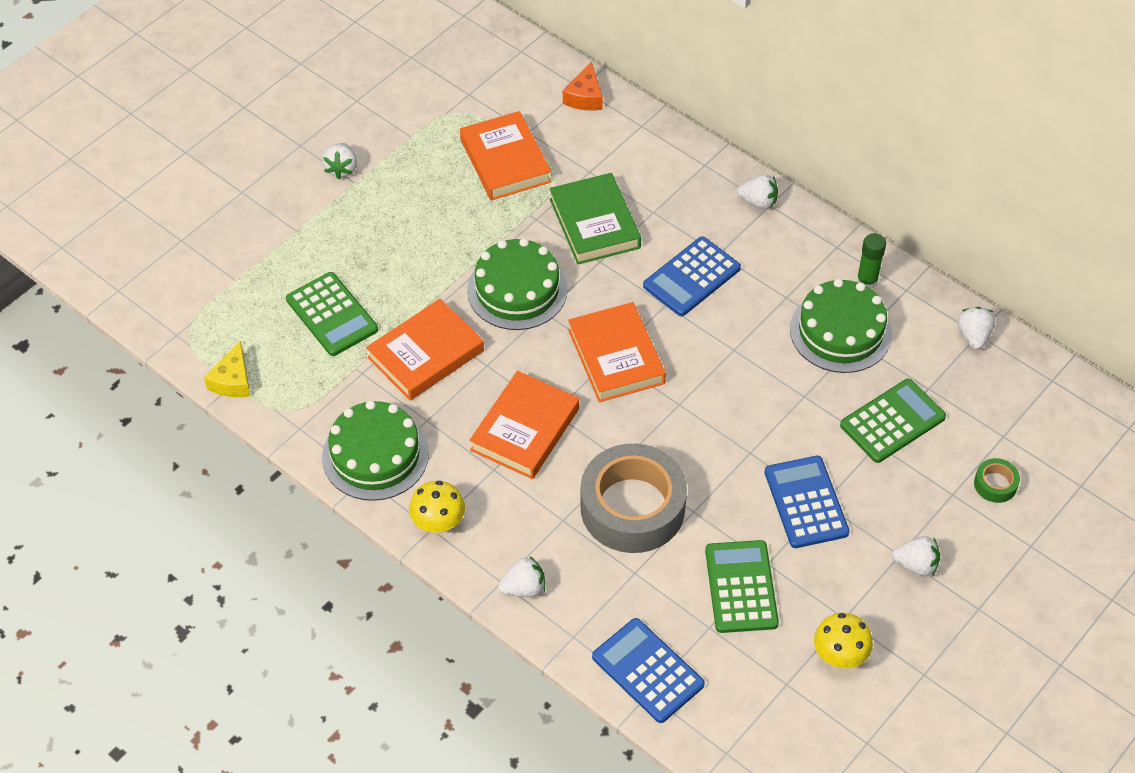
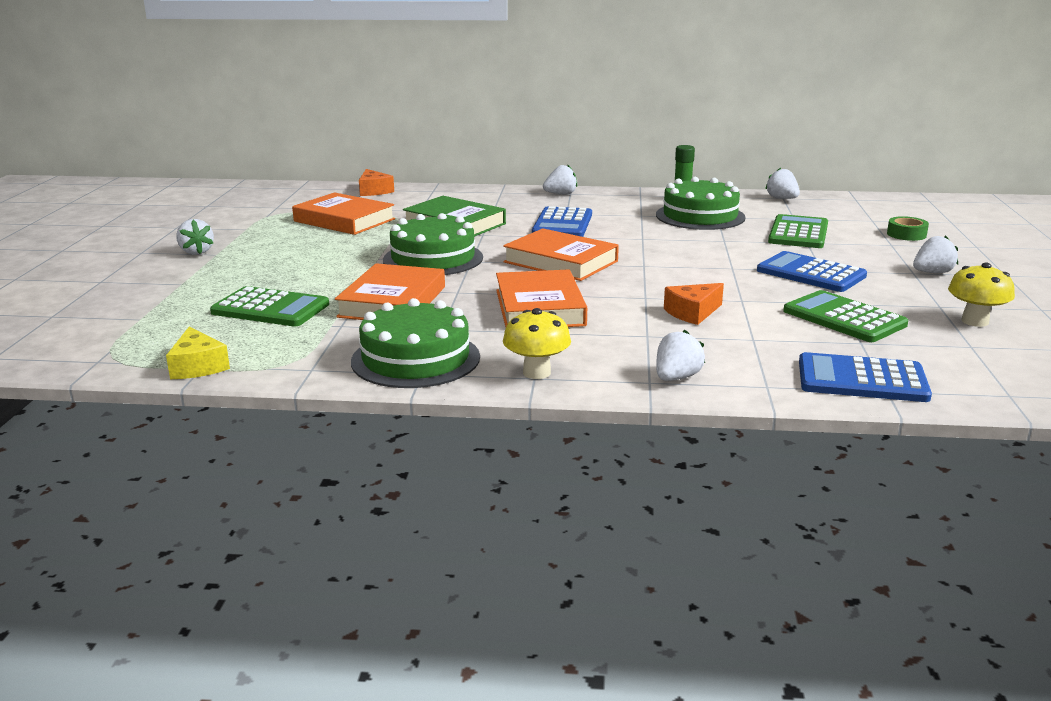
camera: 35 degrees left, 30 degrees down
(632, 507) = (692, 313): grey tape -> orange cheese

